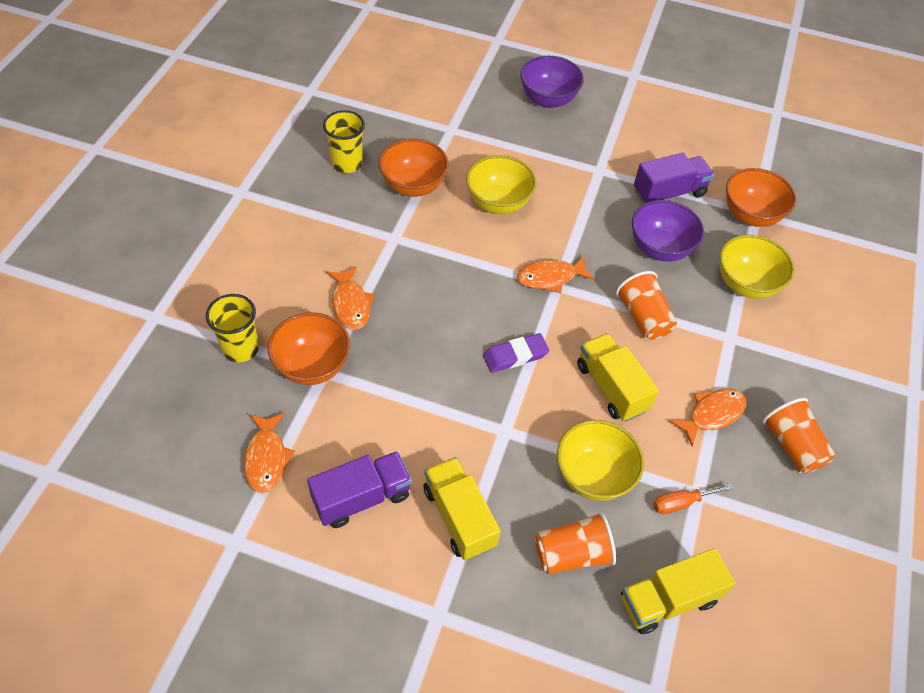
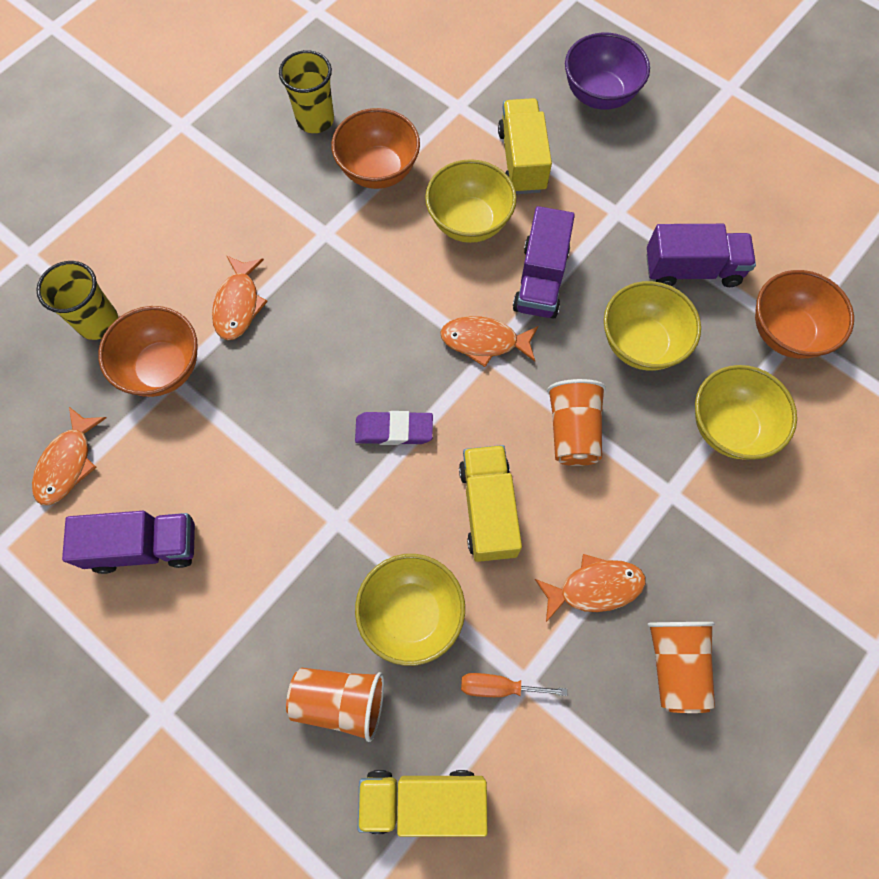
camera: 25 degrees right, 15 degrees up
(459, 517) = (237, 608): yellow truck -> yellow truck (522, 160)
(569, 226) = (540, 279): none -> purple truck
(660, 248) = (641, 344): purple bowl -> yellow bowl

